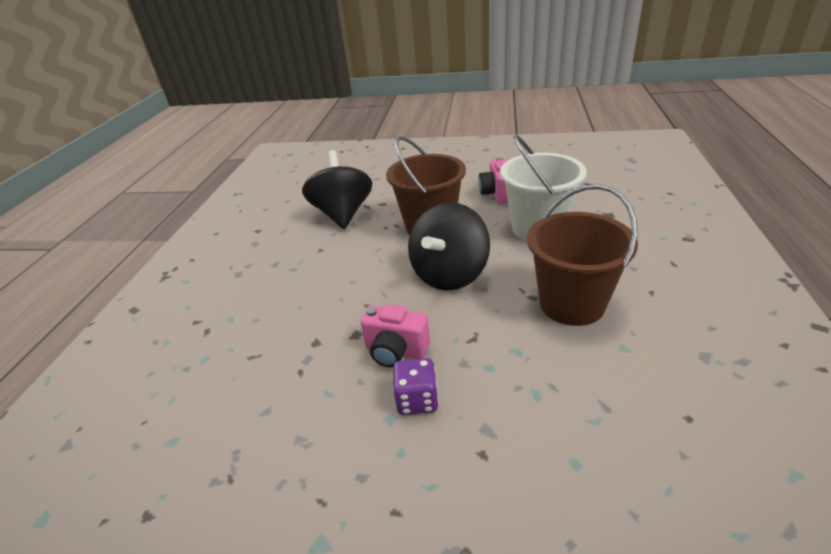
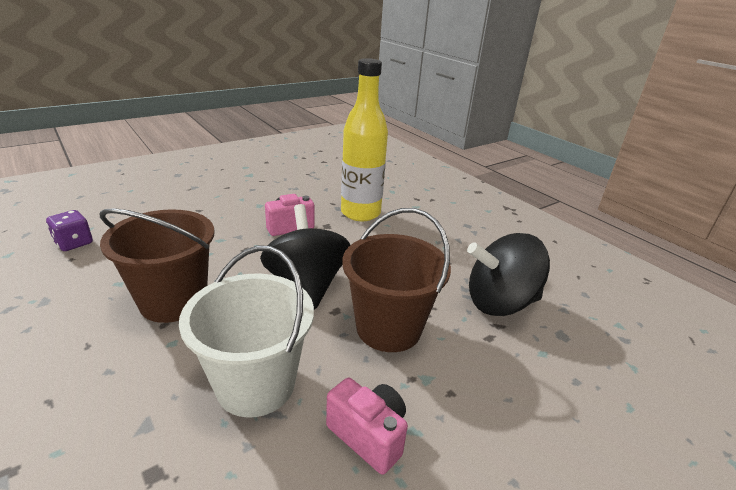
camera: 130 degrees right, 5 degrees down
(297, 336) = (360, 213): none -> yellow bottle
(343, 214) = (499, 303): black spinning top -> black spinning top turned 135 degrees clockwise
(417, 400) = (252, 214): purple dice -> purple dice (74, 243)

